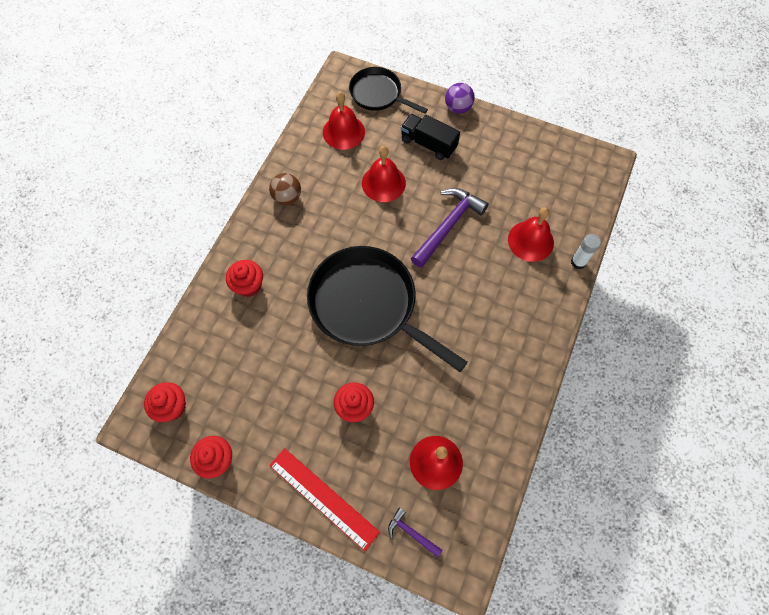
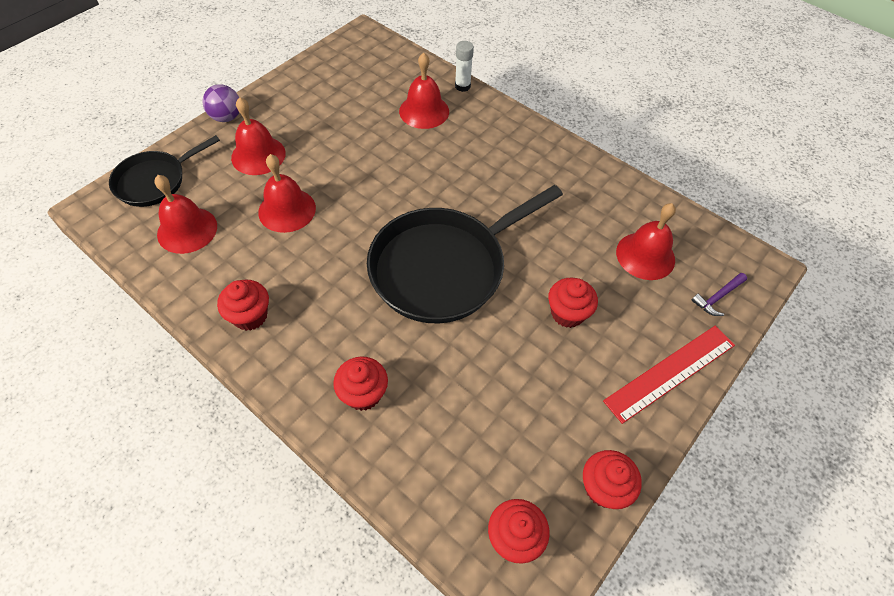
camera: 75 degrees left, 10 degrees down
(287, 197) = (250, 316): brown ball -> red cupcake
(428, 144) = (258, 155): black truck -> red bell
(448, 226) = (374, 168): purple hammer -> none

